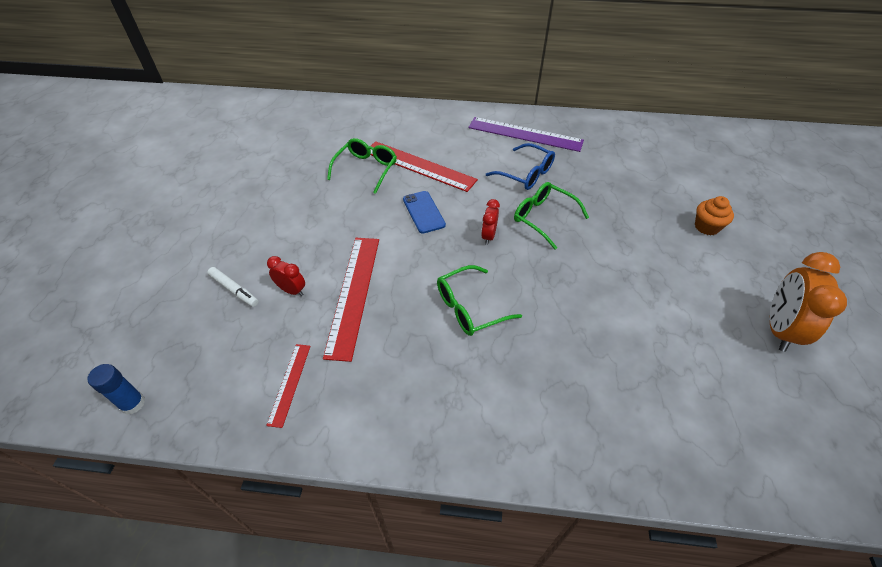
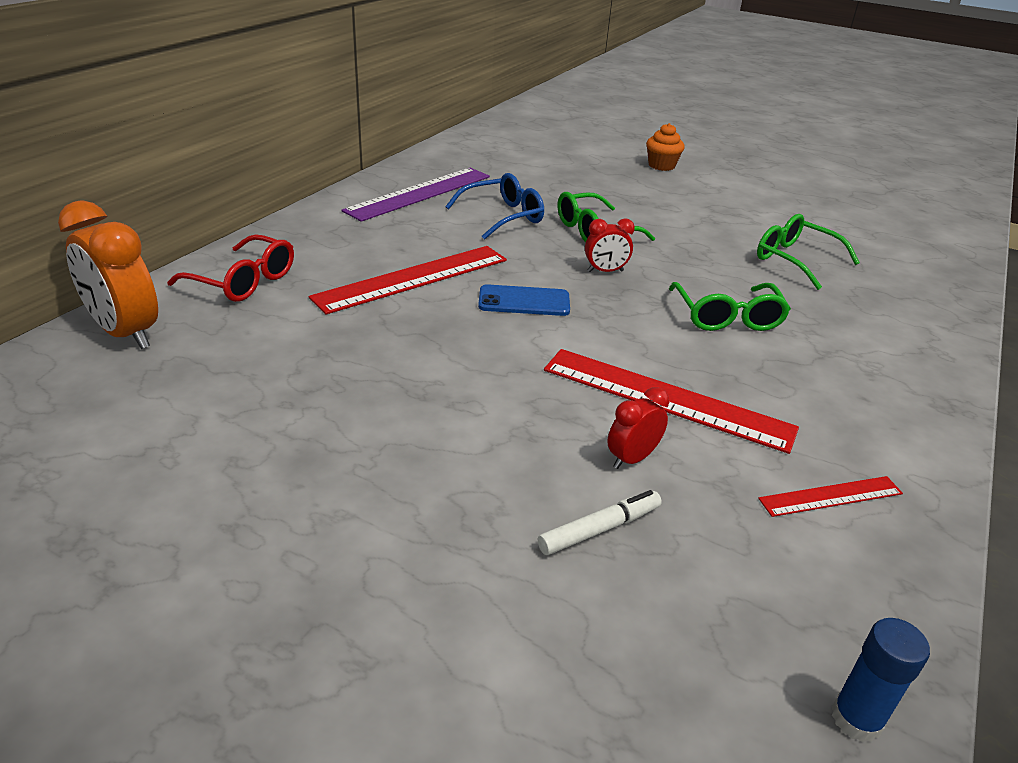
camera: 70 degrees left, 15 degrees down
(290, 384) = (830, 496): red ruler -> red ruler turned 45 degrees counterclockwise
(366, 169) = (374, 322): green glasses -> green glasses (794, 260)
(377, 119) = (244, 281): none -> red glasses
(488, 236) = (605, 271): red clock -> red clock turned 45 degrees counterclockwise
(778, 329) = (803, 185): orange clock -> orange clock (125, 333)

